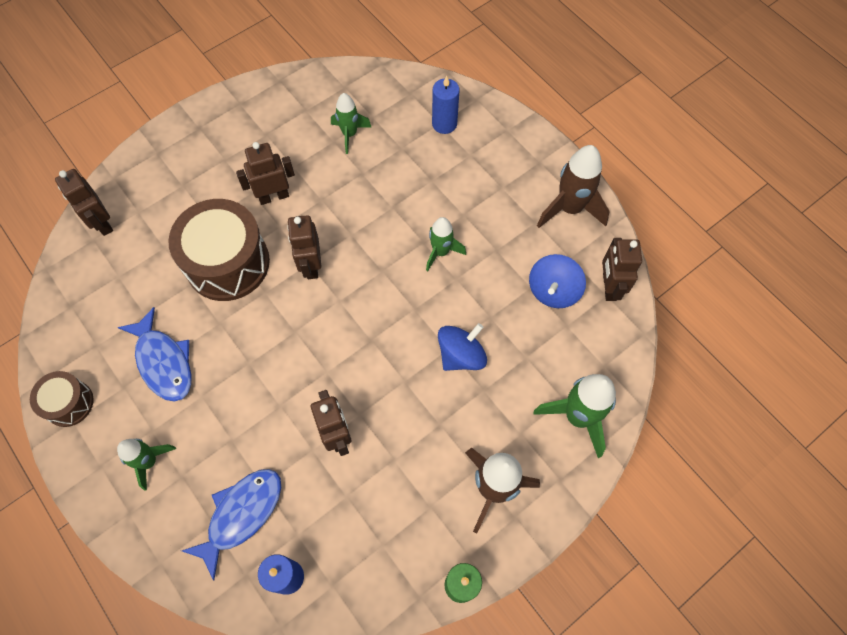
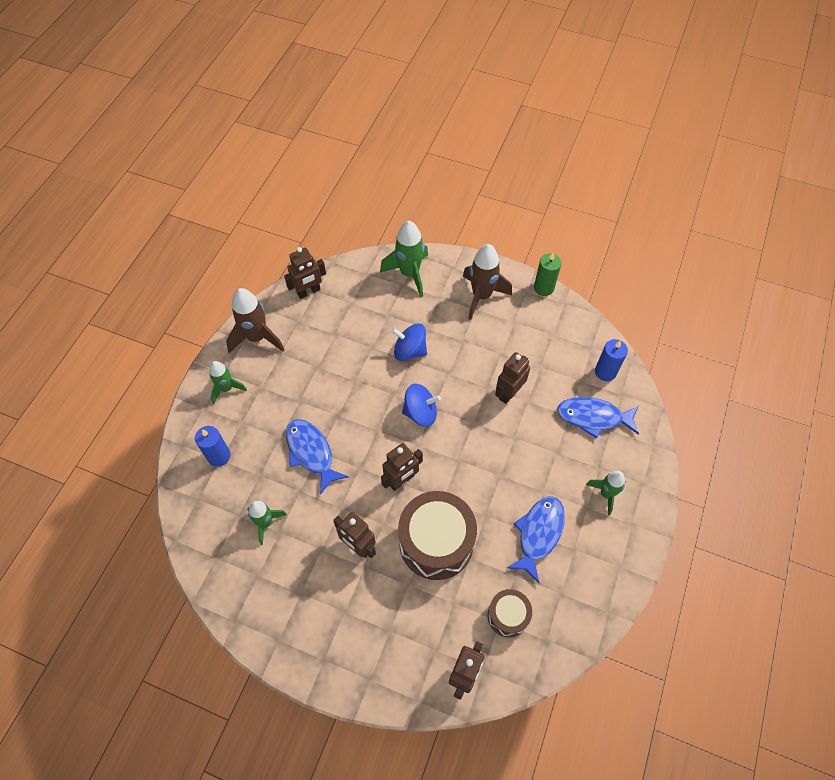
camera: 120 degrees left, 5 degrees down
(69, 403) = (611, 579): brown drum -> brown drum (508, 615)
(396, 200) = (311, 453): none -> blue fish
(441, 252) = (339, 400): green rocket -> green rocket (226, 388)
(553, 291) = (330, 320): blue spinning top -> blue spinning top (420, 413)

